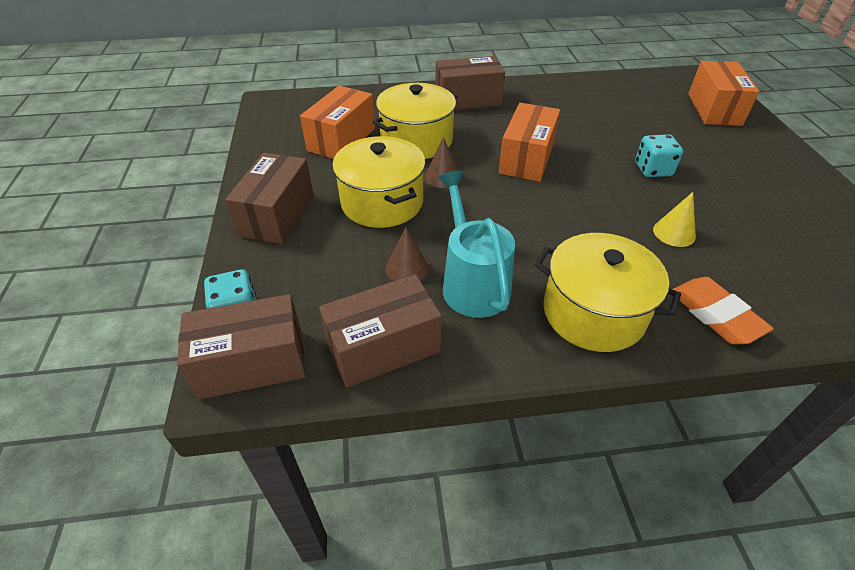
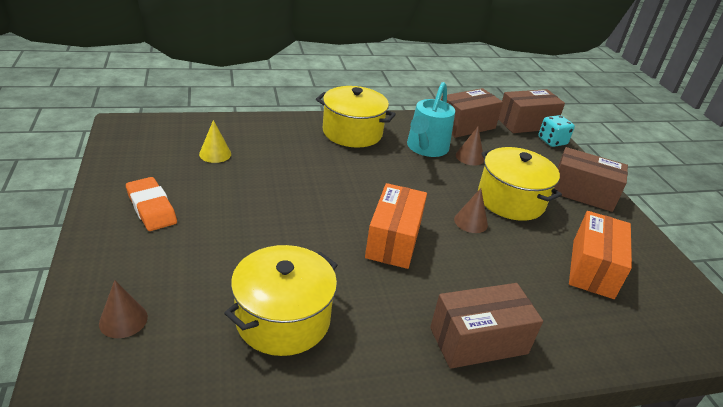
camera: 170 degrees right, 10 degrees down
(277, 215) = (582, 193): brown box -> brown box turned 75 degrees counterclockwise
(416, 140) = (513, 266): yellow pot -> yellow pot (283, 319)
(472, 283) = (426, 148): turquoise watering can -> turquoise watering can turned 45 degrees clockwise
(653, 169) = (266, 225): turquoise dice -> none
(674, 233) = (279, 170): yellow cone -> yellow cone (215, 154)
(714, 109) = (123, 320): orange box -> brown cone
(715, 314) = (279, 128): orange eraser -> orange eraser (151, 208)

